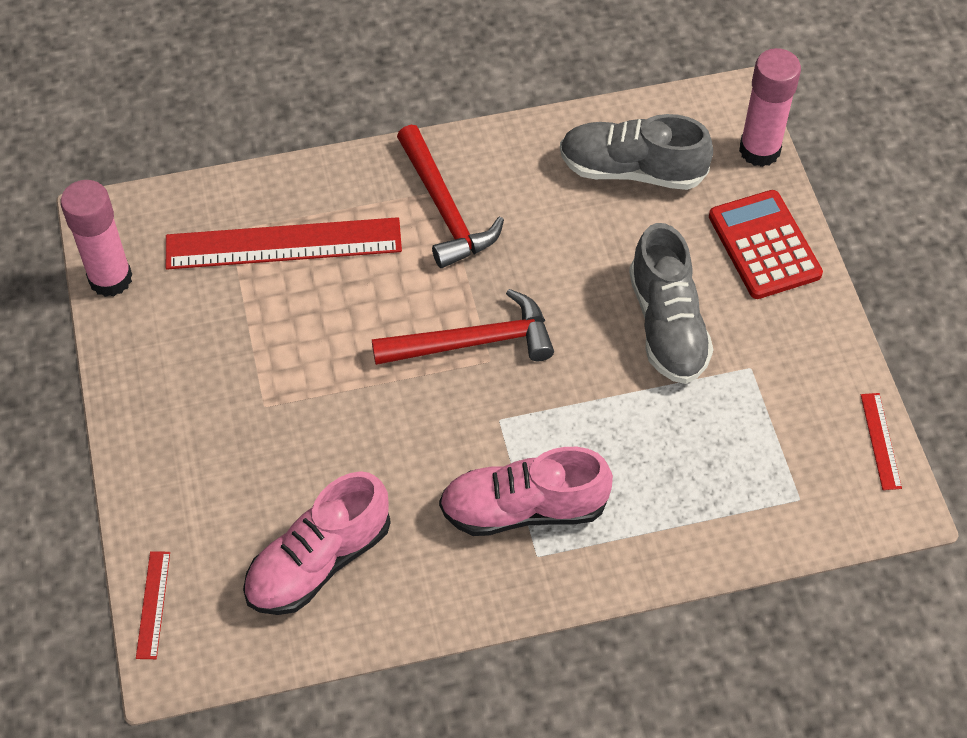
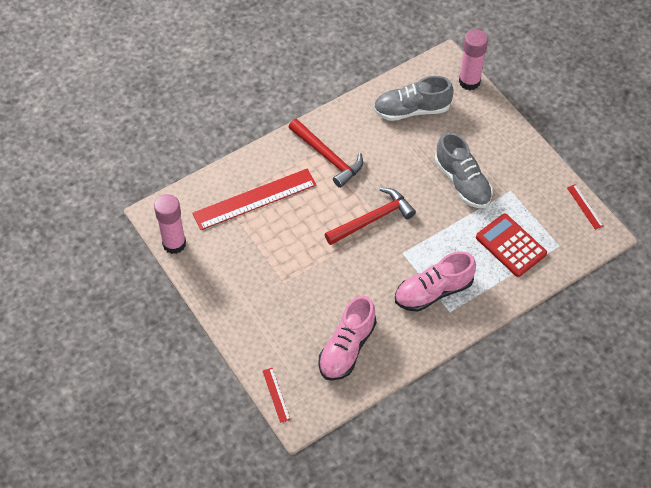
camera: 20 degrees left, 0 degrees up
(764, 245) = (491, 129): red calculator -> red calculator (510, 245)

